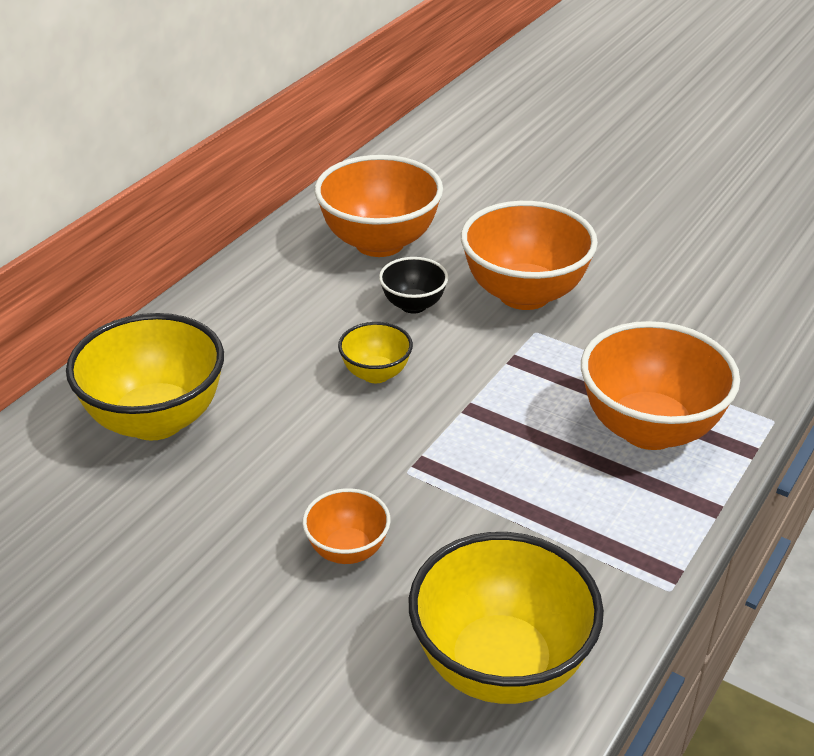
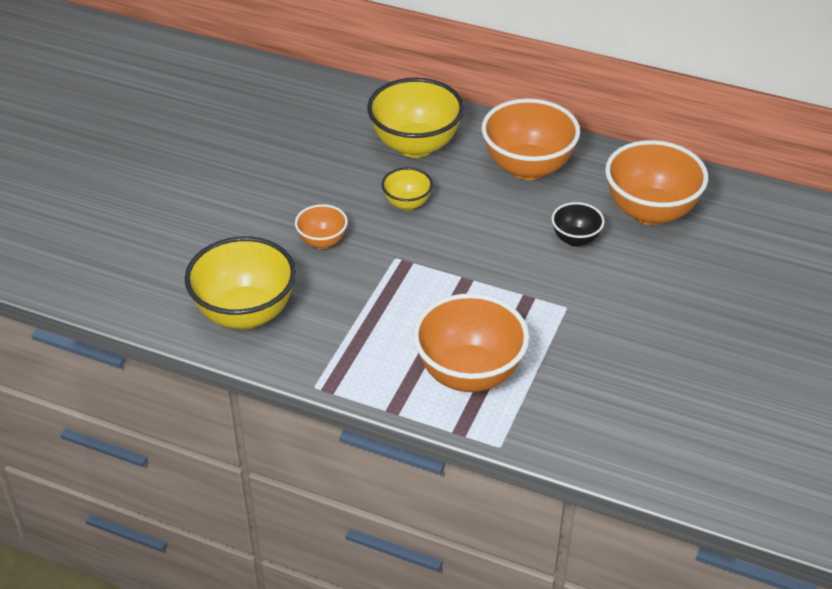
camera: 80 degrees right, 5 degrees up
(376, 374) = (489, 231): yellow bowl -> yellow bowl (407, 203)
(524, 294) = (613, 297): orange bowl -> orange bowl (527, 167)

